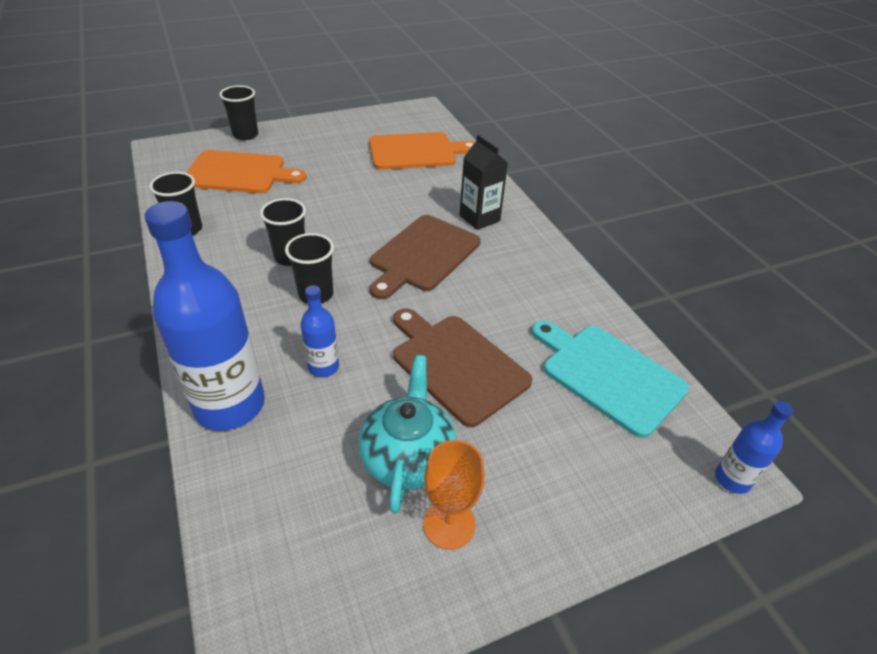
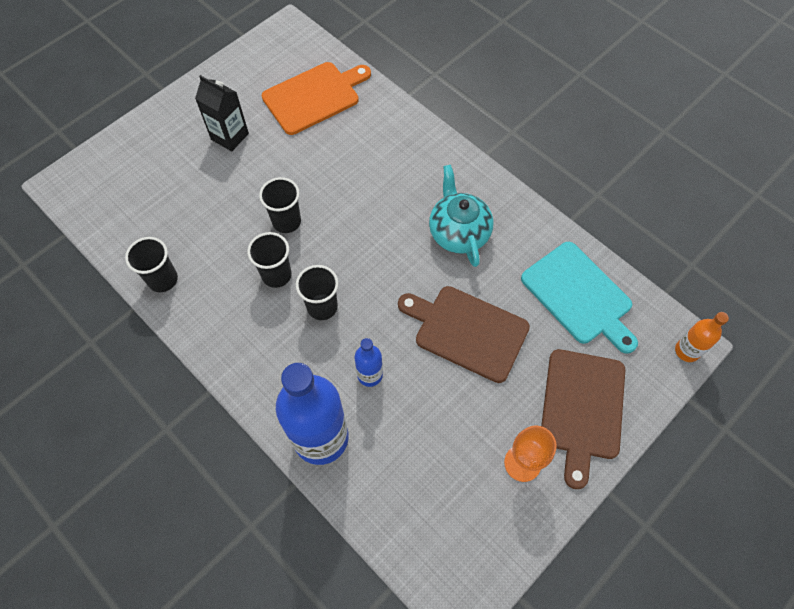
camera: 20 degrees left, 20 degrees up
(239, 173) = (163, 190): orange cutting board -> none
(245, 135) = (133, 134): black cup -> black cup (286, 221)
(408, 457) = (471, 425): turquoise teapot -> turquoise teapot (458, 232)
(423, 255) = (387, 228): brown cutting board -> brown cutting board (582, 408)
(479, 218) = (413, 165): black carton -> black carton (230, 136)
(608, 375) = (579, 295): turquoise cutting board -> turquoise cutting board turned 150 degrees counterclockwise
(732, 479) = (687, 351): blue bottle -> orange bottle

